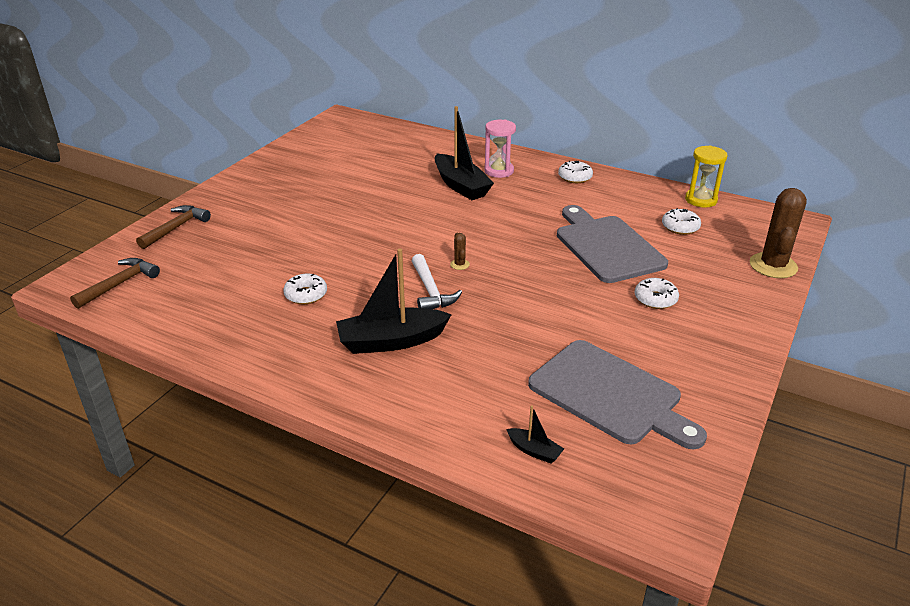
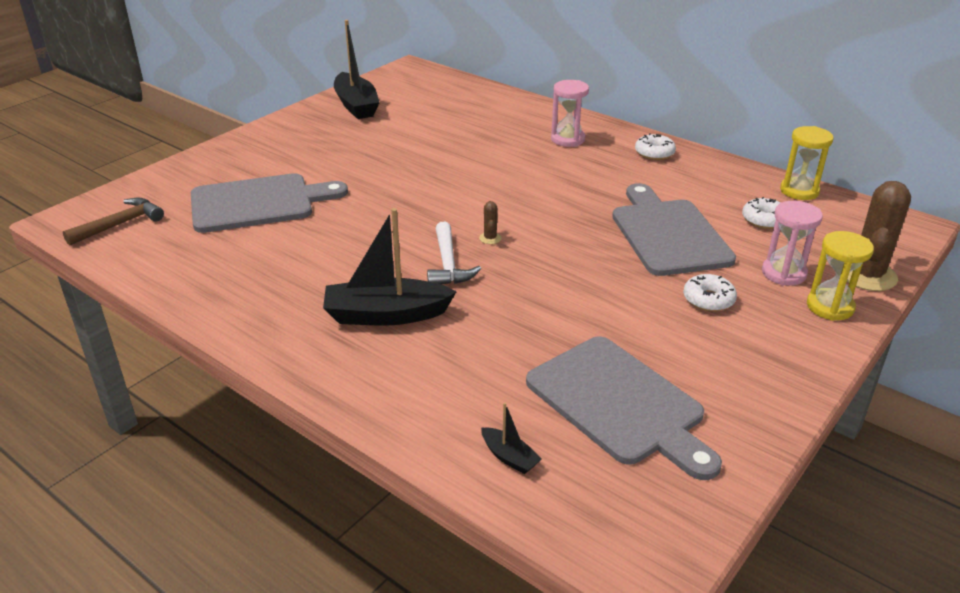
camera: 10 degrees right, 0 degrees up
(176, 228) = (197, 171): brown hammer -> none
(243, 252) = (258, 203): none -> grey cutting board
(306, 295) = (309, 255): white donut -> none
(461, 186) = (519, 152): black boat -> black boat (356, 105)
(708, 271) = (783, 273): none -> pink hourglass
(752, 295) = (830, 307): none -> yellow hourglass

